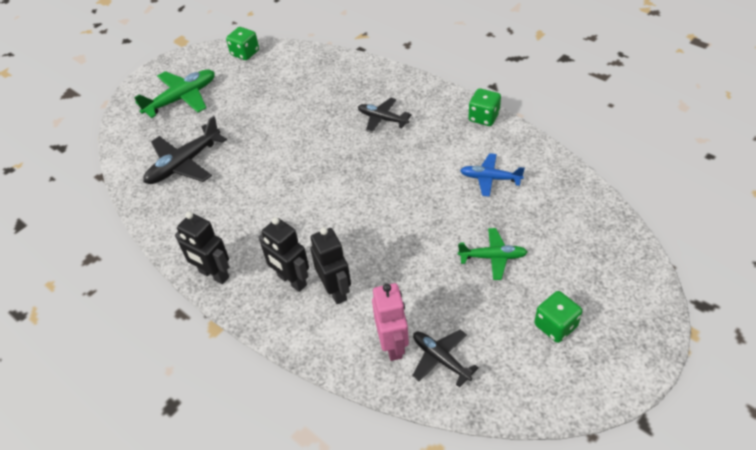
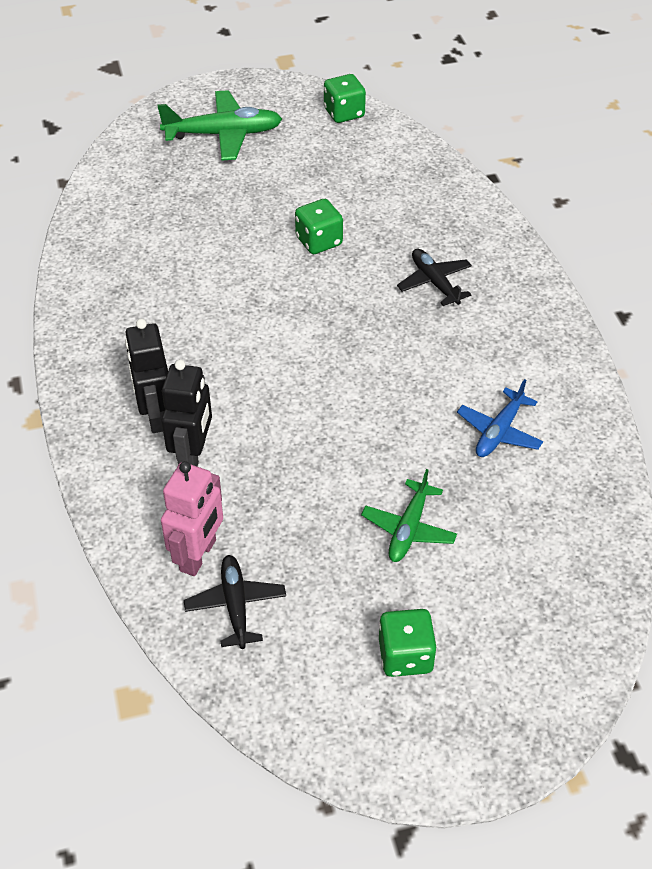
camera: 30 degrees right, 0 degrees up
(184, 164) = (159, 215): black plane -> none
(214, 275) = (82, 360): black robot -> none
(483, 117) = (567, 349): green dice -> green dice (319, 241)
(490, 178) = (499, 432): blue plane -> blue plane turned 105 degrees counterclockwise
(493, 257) = (408, 529): green plane -> green plane turned 75 degrees clockwise

